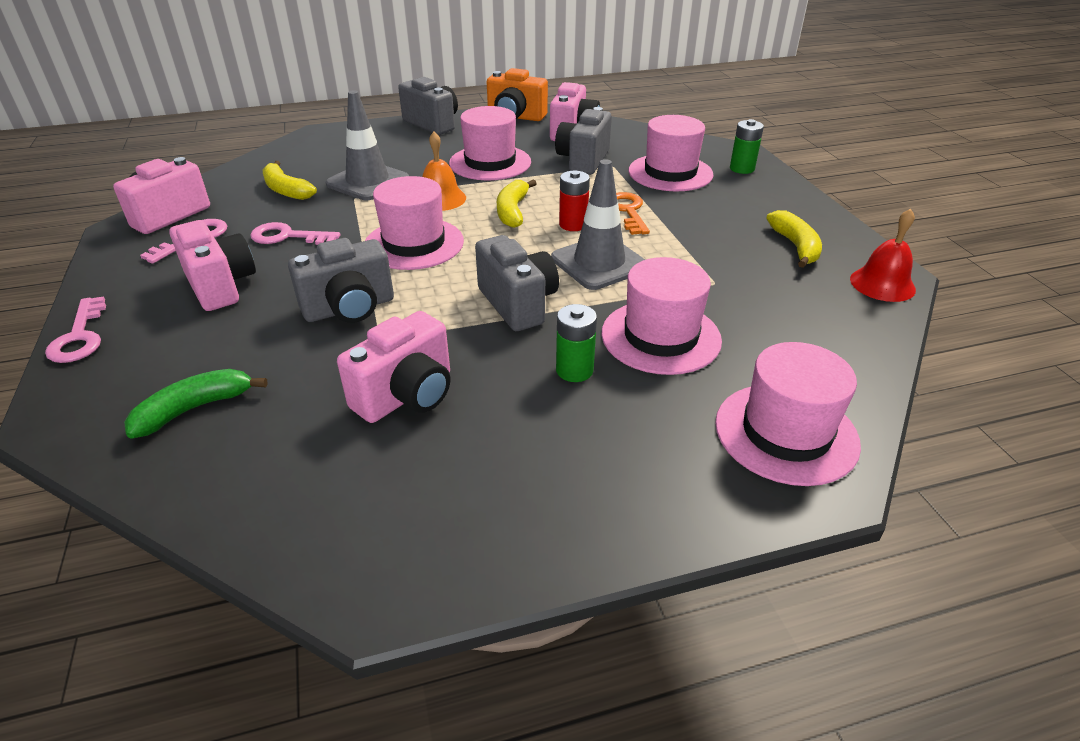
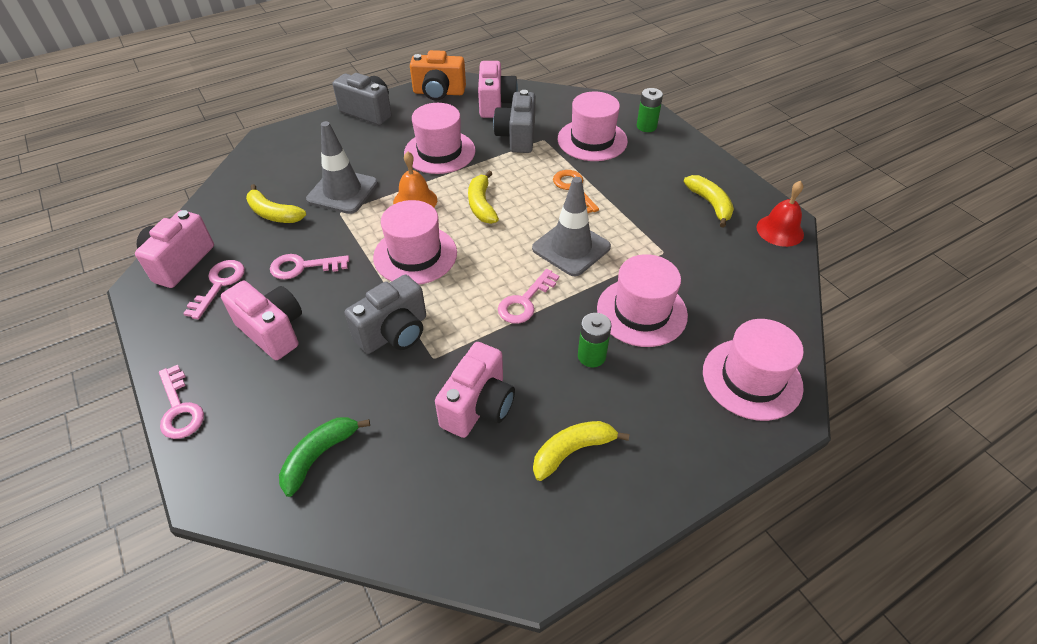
camera: 15 degrees left, 10 degrees up
(501, 465) = (572, 451): none -> yellow banana
(518, 304) = (525, 301): grey camera -> pink key
(573, 224) = (536, 211): red battery -> none

